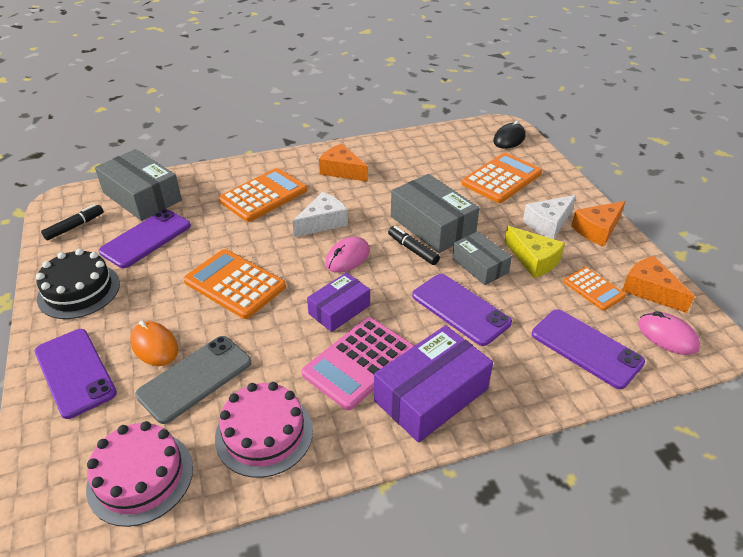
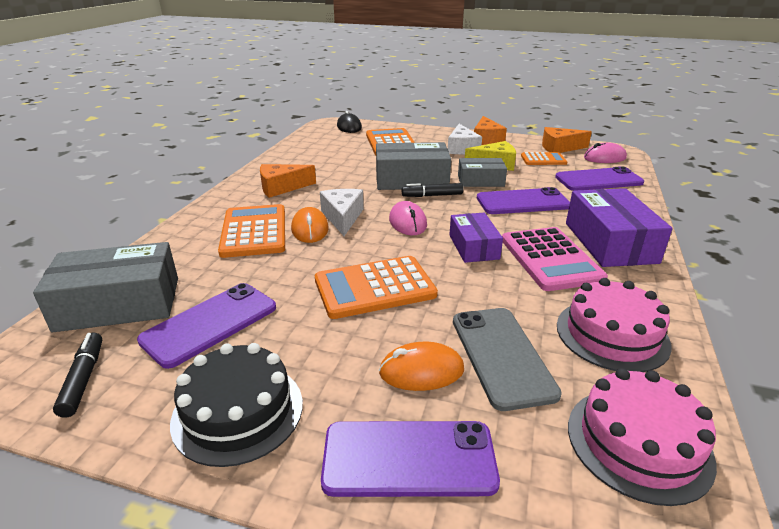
camera: 55 degrees left, 10 degrees down
(146, 238) = (210, 323): purple phone -> purple phone turned 60 degrees clockwise
(290, 216) = (310, 229): none -> orange mouse

